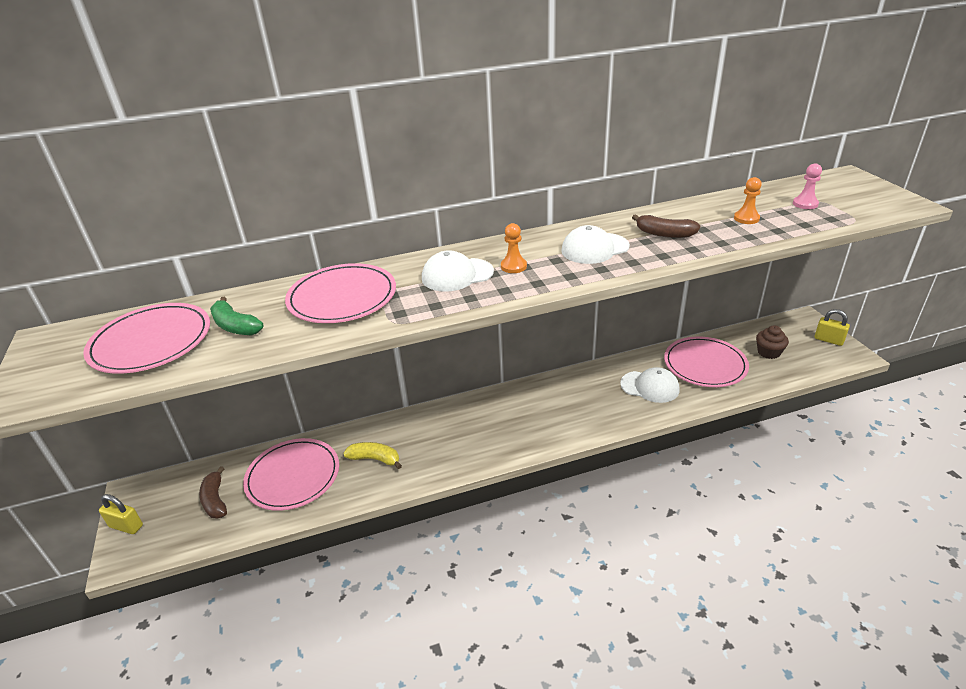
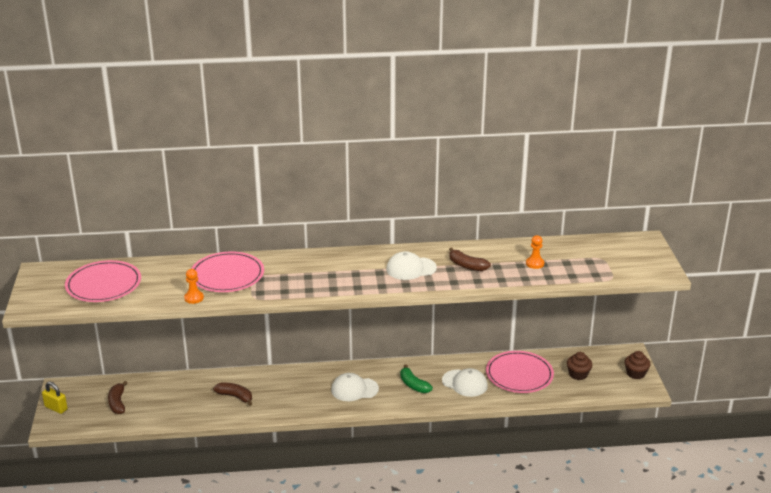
camera: 10 degrees right, 5 degrees down
(235, 326) = (156, 283): green banana -> green banana (413, 385)
(293, 476) = (174, 397): pink plate -> none
(375, 459) = (235, 396): yellow banana -> brown banana
(457, 275) = (307, 272): white cap -> white cap (354, 389)
(513, 266) = (348, 272): orange pawn -> orange pawn (194, 298)
(805, 204) = (588, 259): pink pawn -> none
(828, 340) = (635, 373): yellow padlock -> brown cupcake

